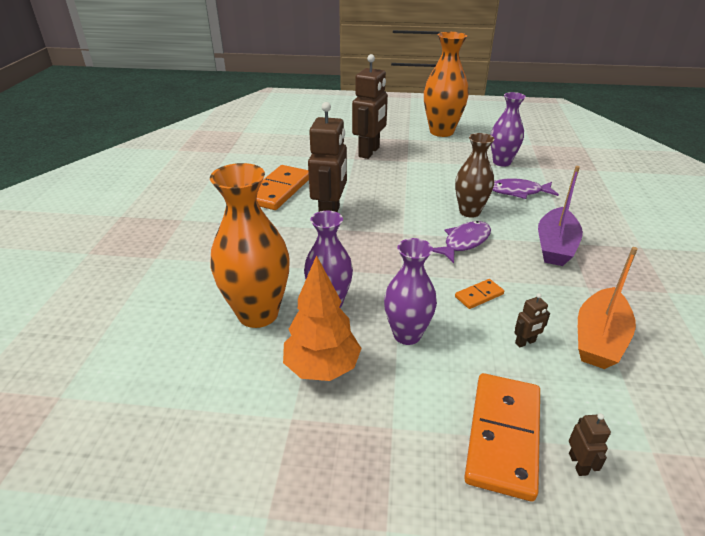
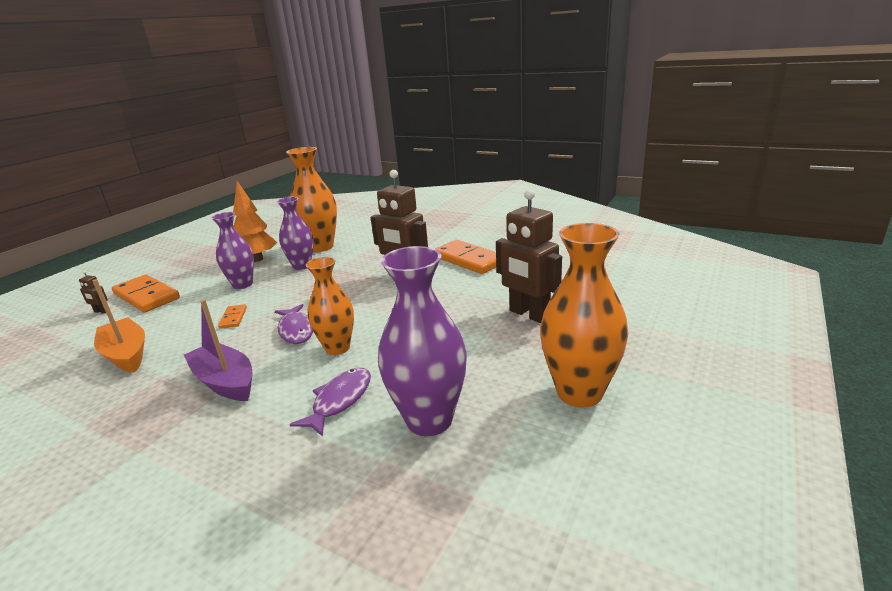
camera: 115 degrees right, 10 degrees down
(469, 212) = (337, 348): brown vase -> orange vase
(501, 162) = (429, 420): purple vase -> purple vase, size x1.51
(525, 342) = (174, 322): brown robot -> none

